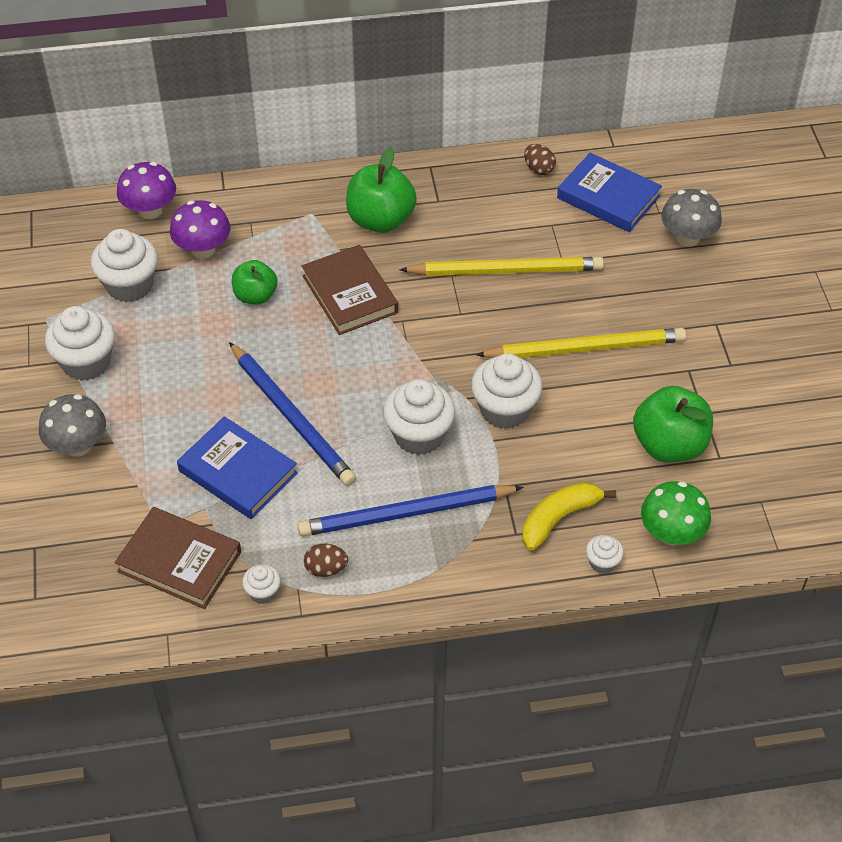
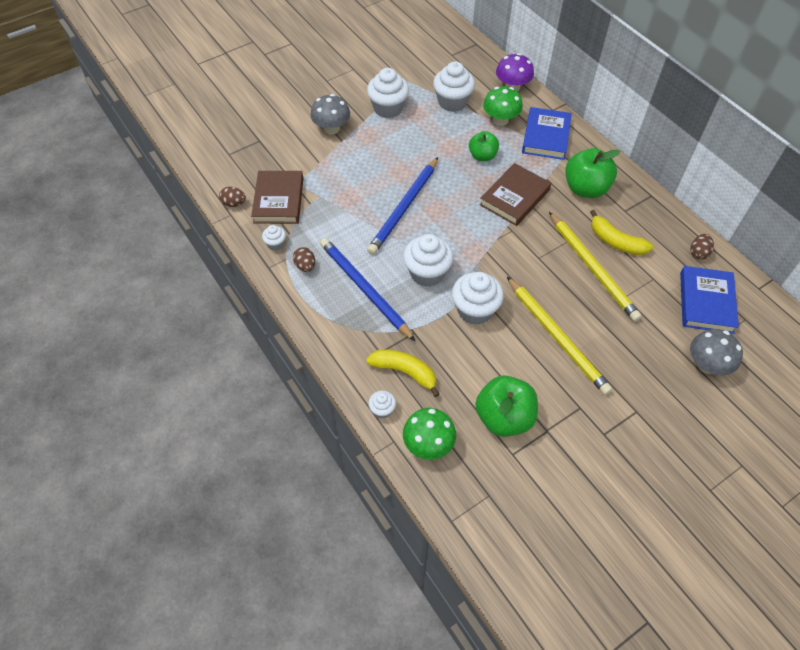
camera: 65 degrees right, 5 degrees up
(147, 622) = (234, 203): none -> brown egg
(203, 249) = (500, 120): purple mushroom -> green mushroom
(238, 472) = (351, 200): blue book -> blue book (546, 136)
(479, 231) = (615, 241): none -> yellow banana

